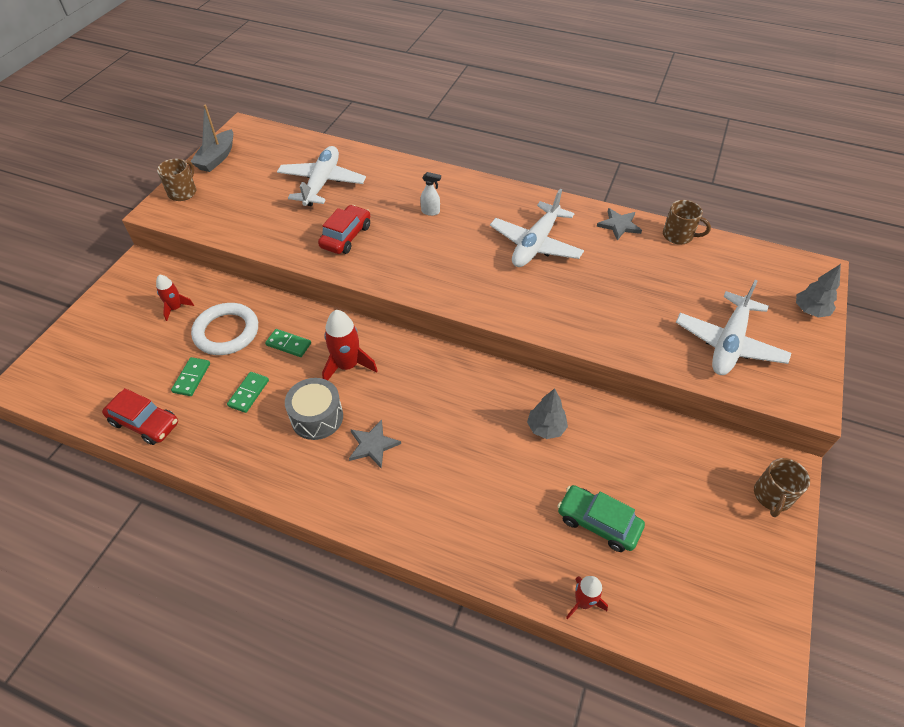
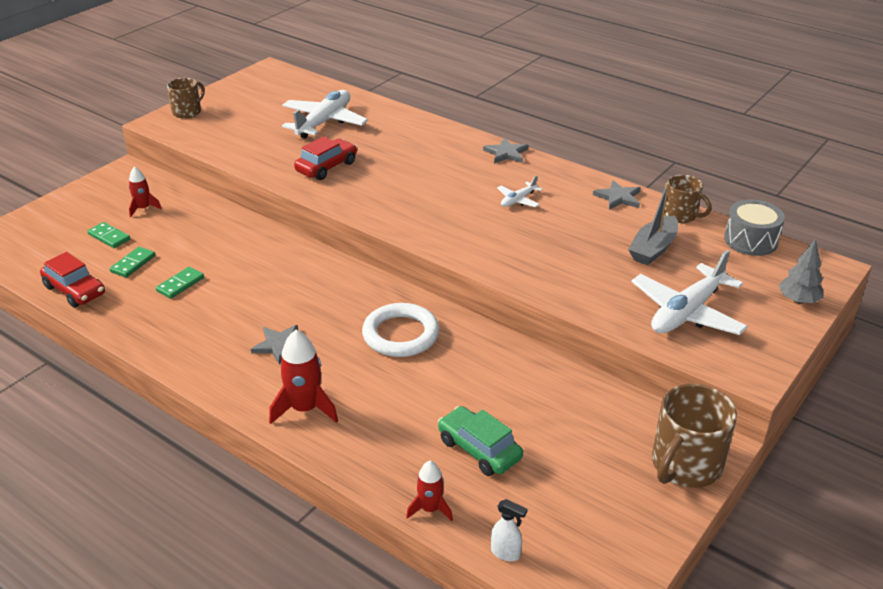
camera: 15 degrees right, 15 degrees down
(217, 158) = (232, 90): grey boat -> grey boat (653, 249)
(226, 332) = (182, 234): white ring -> white ring (400, 334)
(288, 344) = (236, 253): green domino -> green domino (109, 237)
(317, 417) = (236, 314): grey drum -> grey drum (750, 240)
(347, 365) = (285, 279): red rocket -> red rocket (305, 409)
(430, 212) = (422, 159): white spray bottle -> white spray bottle (506, 553)
(502, 192) = (506, 153): none -> grey star
(535, 244) = (518, 200): white plane -> white plane, size x0.48
(546, 428) = (463, 363): grey tree -> none
(772, 496) = (685, 465): brown mug -> brown mug, size x1.62

